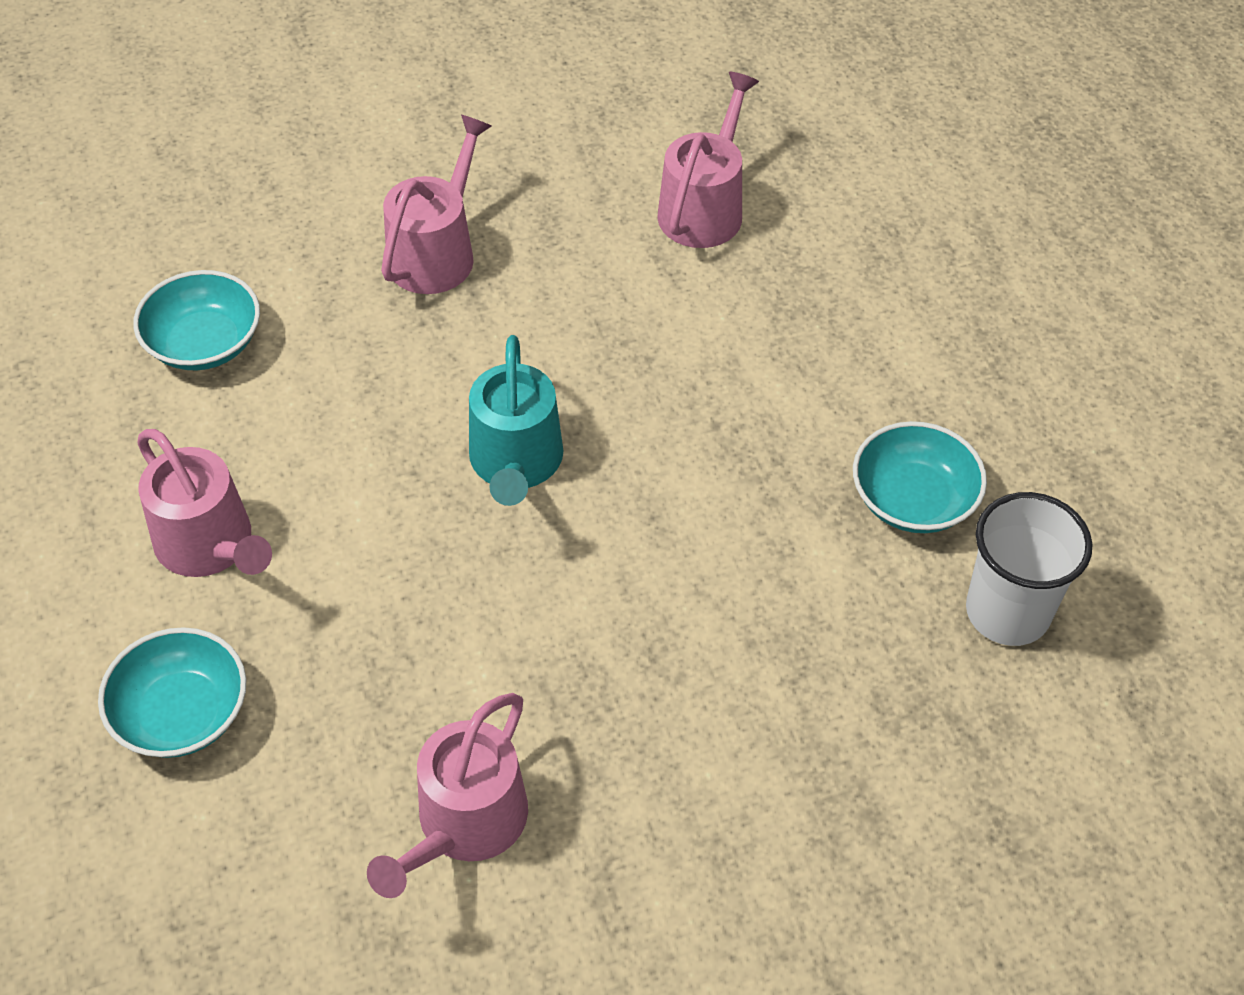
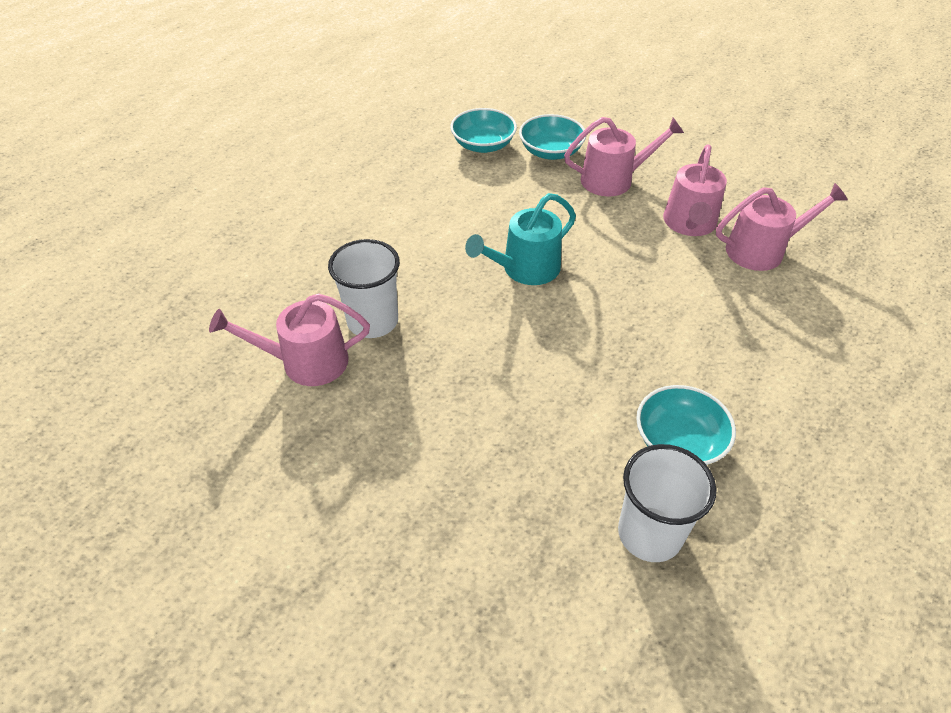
camera: 55 degrees right, 5 degrees down
(182, 713) = (292, 241): turquoise bowl -> turquoise bowl (551, 152)
(210, 544) = (383, 202): pink watering can -> pink watering can (689, 223)
(456, 699) = (372, 321): none -> white cup

